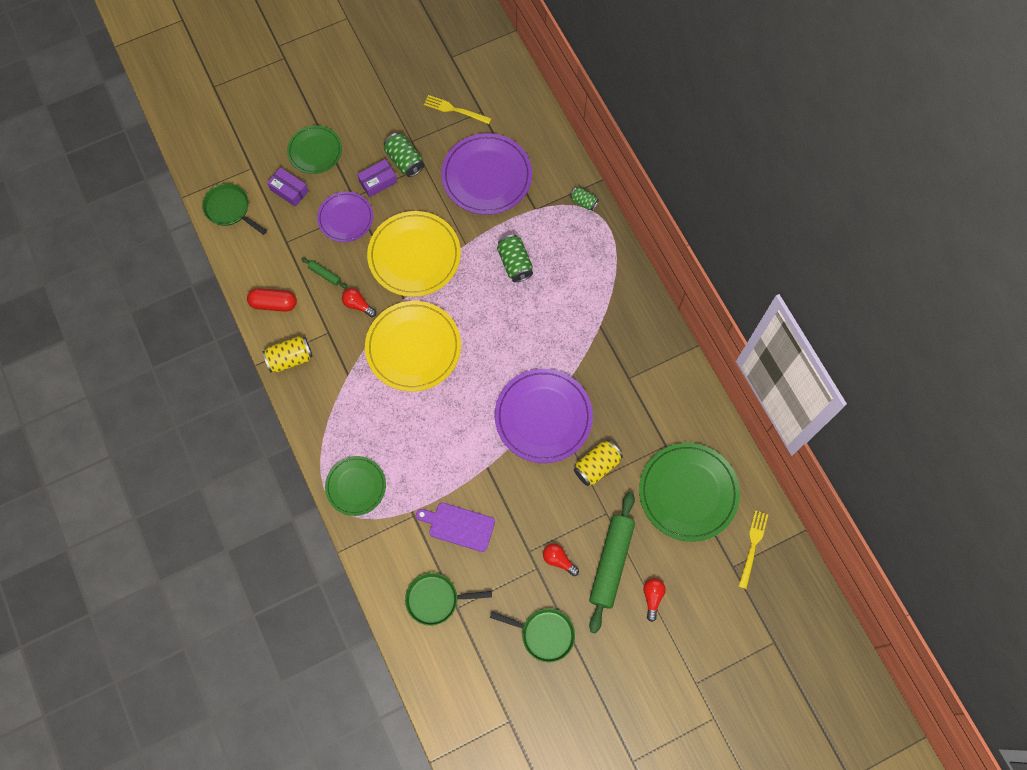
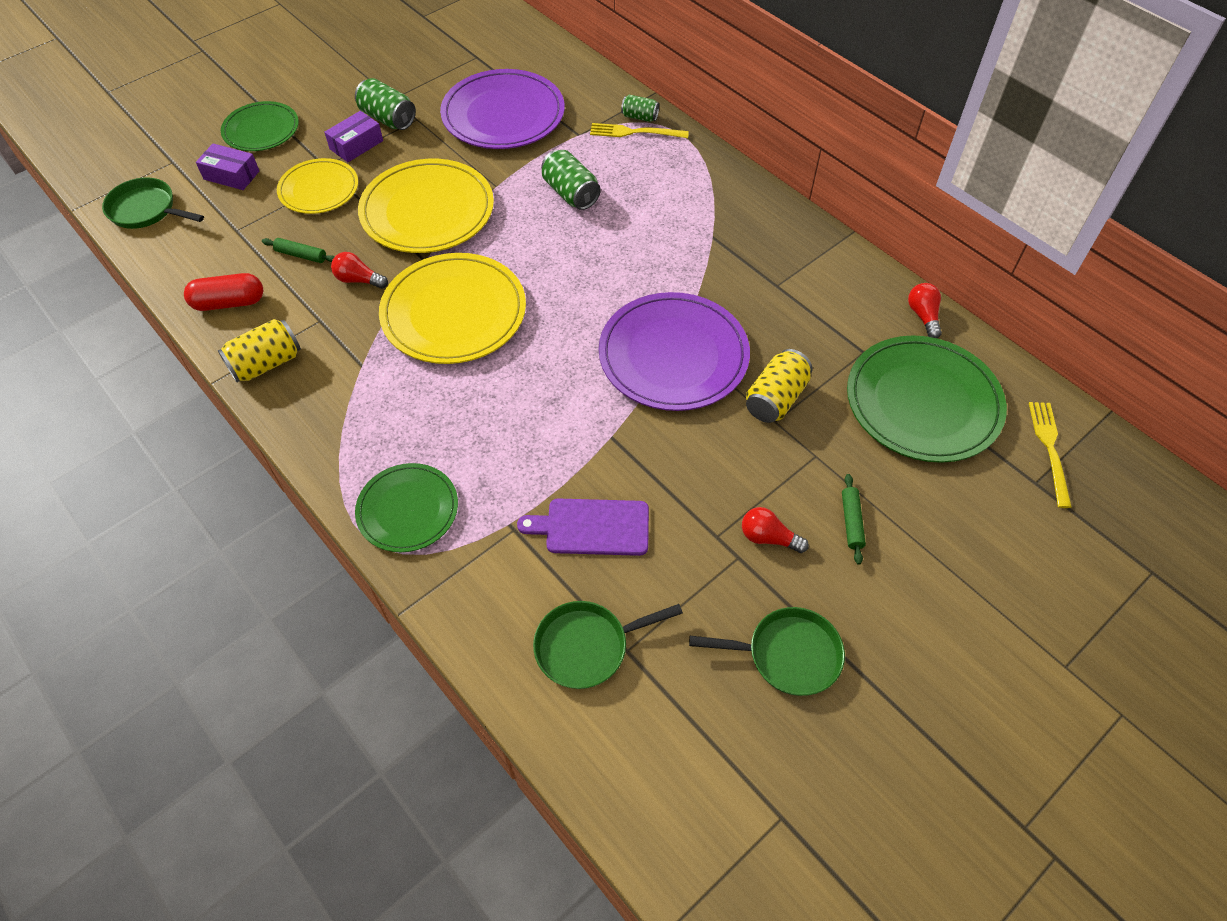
camera: 15 degrees left, 15 degrees down
(345, 218) = (319, 189): purple plate -> yellow plate
(455, 110) = (442, 61): yellow fork -> yellow fork (634, 132)
(611, 563) = (851, 522): green rolling pin -> green rolling pin, size x0.43
(652, 597) = (936, 555): red light bulb -> red light bulb (923, 316)

